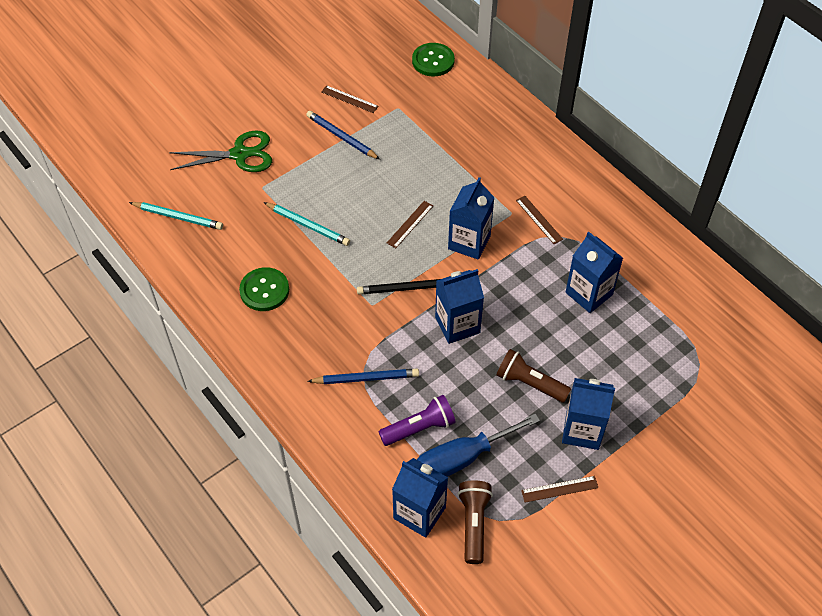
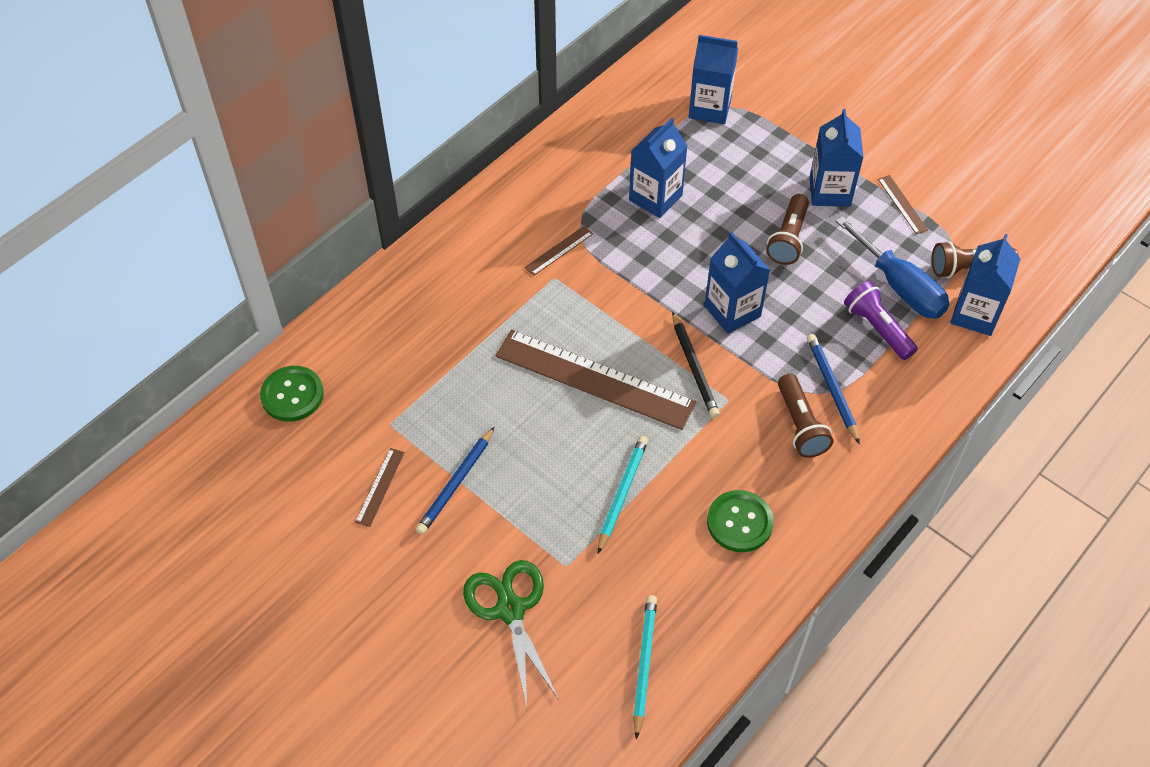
camera: 100 degrees left, 0 degrees up
(337, 348) = (800, 425): none -> brown flashlight
(410, 224) = (594, 379): brown ruler -> brown ruler, size x2.40
(469, 242) = (609, 314): blue carton -> blue carton (710, 108)

